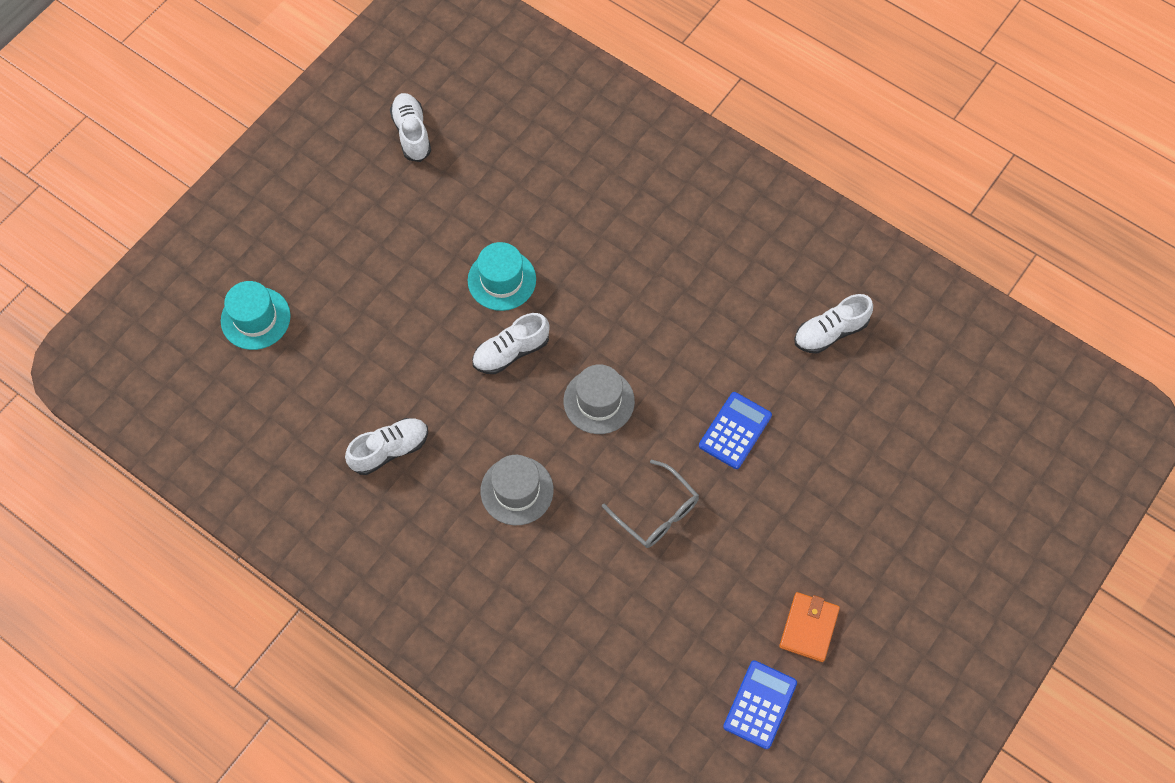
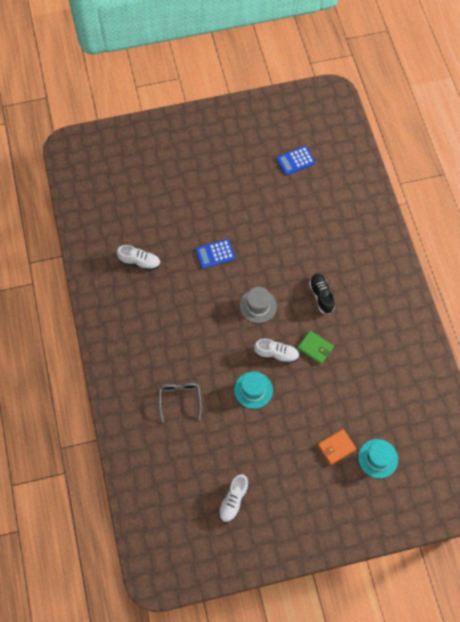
camera: 140 degrees left, 0 degrees up
(390, 450) = (360, 351): white shoe -> none
(462, 403) = (315, 348): none -> green wallet
(517, 490) = (321, 296): grey hat -> black shoe
(657, 512) = (273, 247): grey glasses -> grey glasses (180, 399)
(808, 628) = (255, 170): orange wallet -> orange wallet (336, 447)

